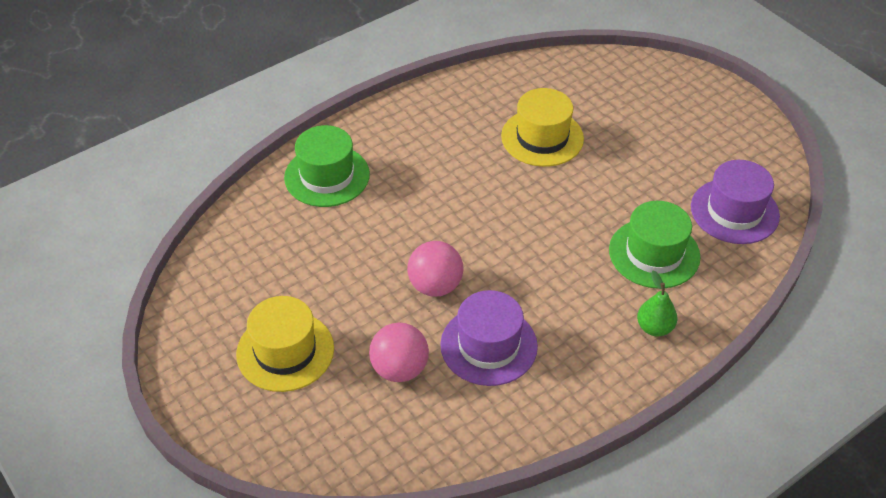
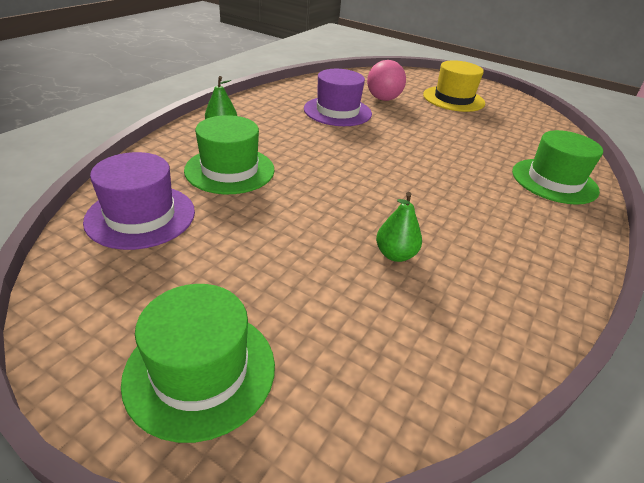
camera: 155 degrees right, 10 degrees down
(435, 286) = (396, 131): pink ball -> none
(542, 137) = (395, 254): yellow hat -> green pear
(689, 100) = (200, 371): none -> green hat

